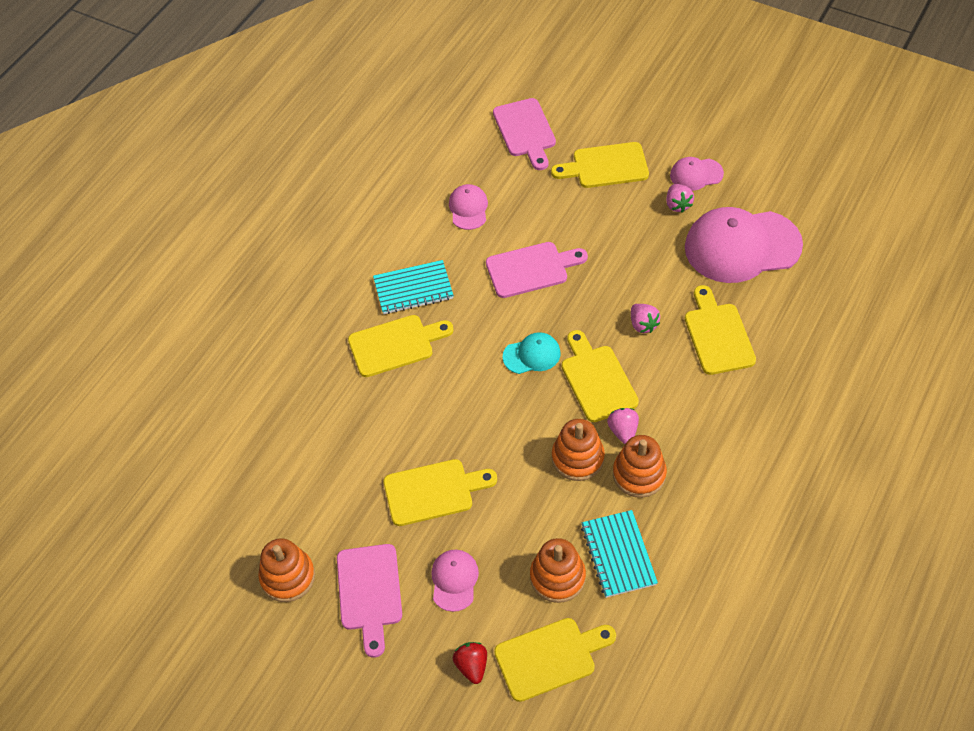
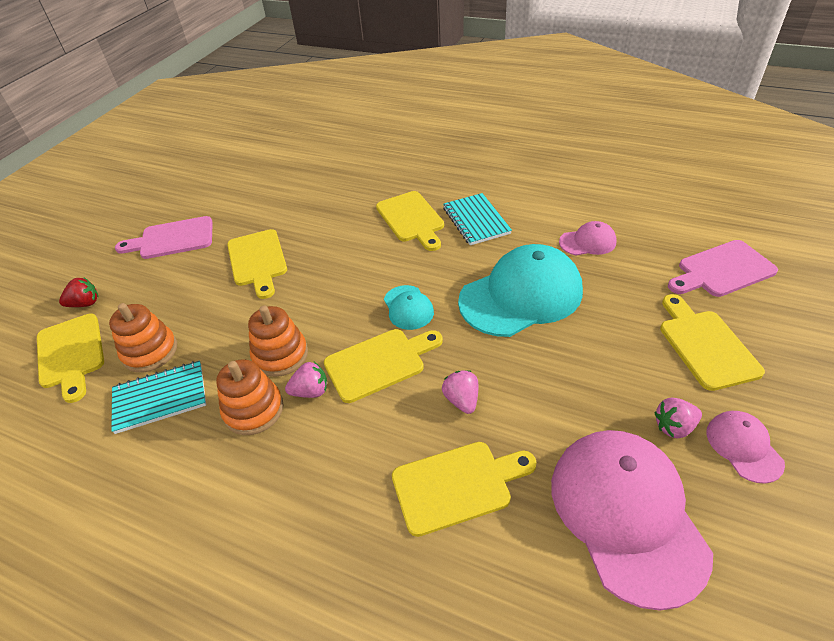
camera: 85 degrees right, 10 degrees down
(288, 577) = (198, 199): orange stacking toy -> none
(454, 580) = (168, 284): pink cap -> none
(531, 269) = (521, 296): pink cutting board -> turquoise cap
(643, 324) = (462, 400): pink strawberry -> pink strawberry turned 105 degrees clockwise

